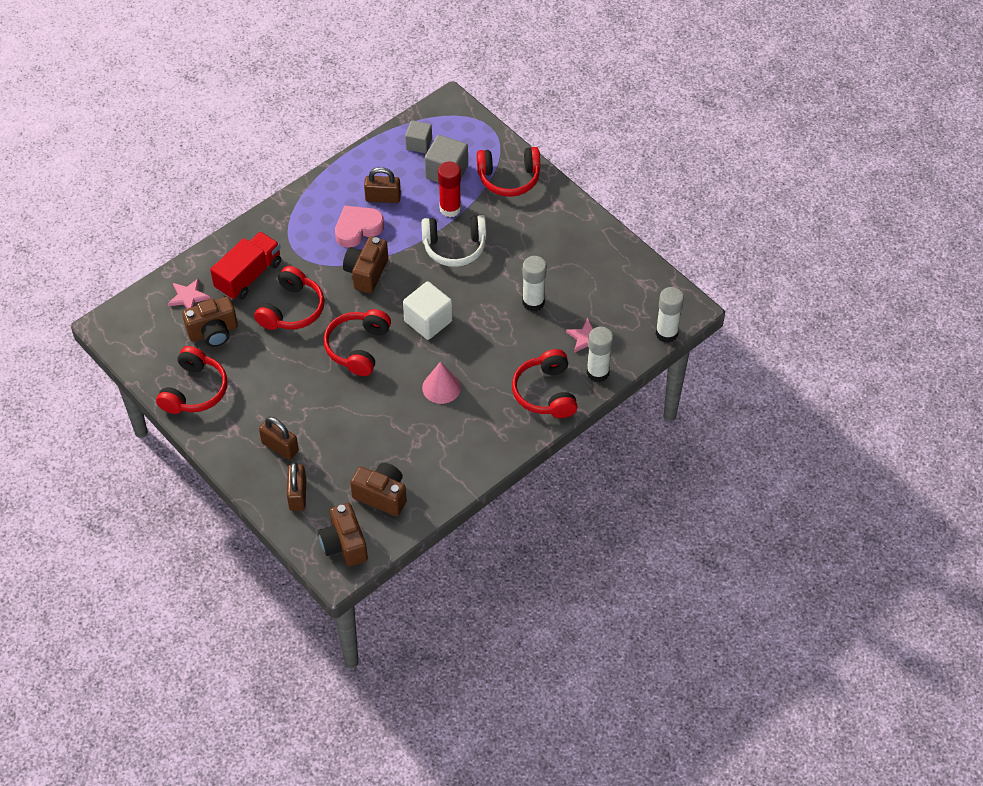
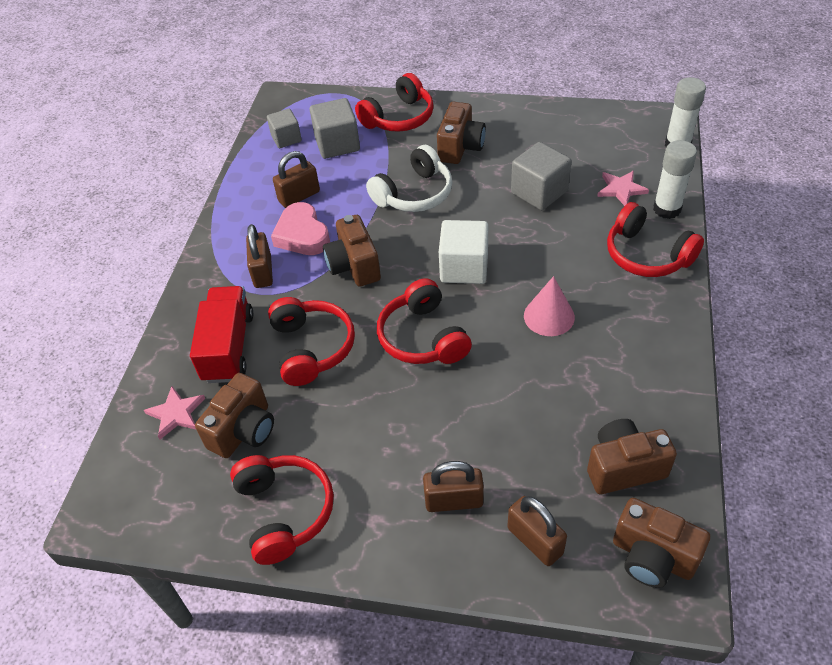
camera: 35 degrees left, 5 degrees down
(311, 239) = (263, 272): none -> brown padlock
(358, 229) = (302, 235): pink heart -> pink heart turned 45 degrees counterclockwise
(450, 208) = (373, 168): red glue stick -> none
(522, 232) = (460, 147): none -> brown camera
(533, 302) = (539, 192): white glue stick -> grey cube

